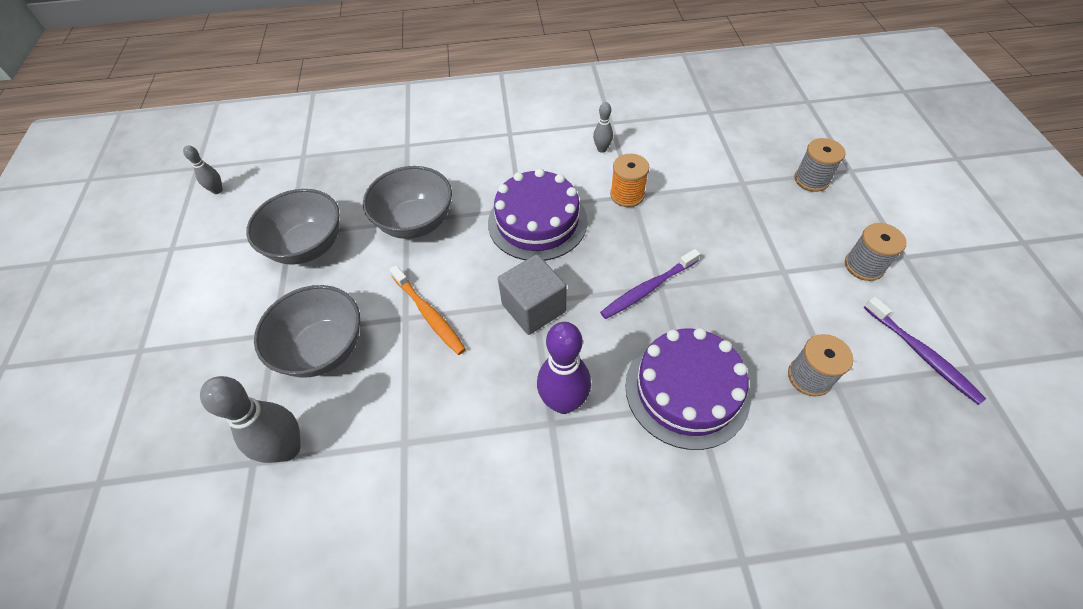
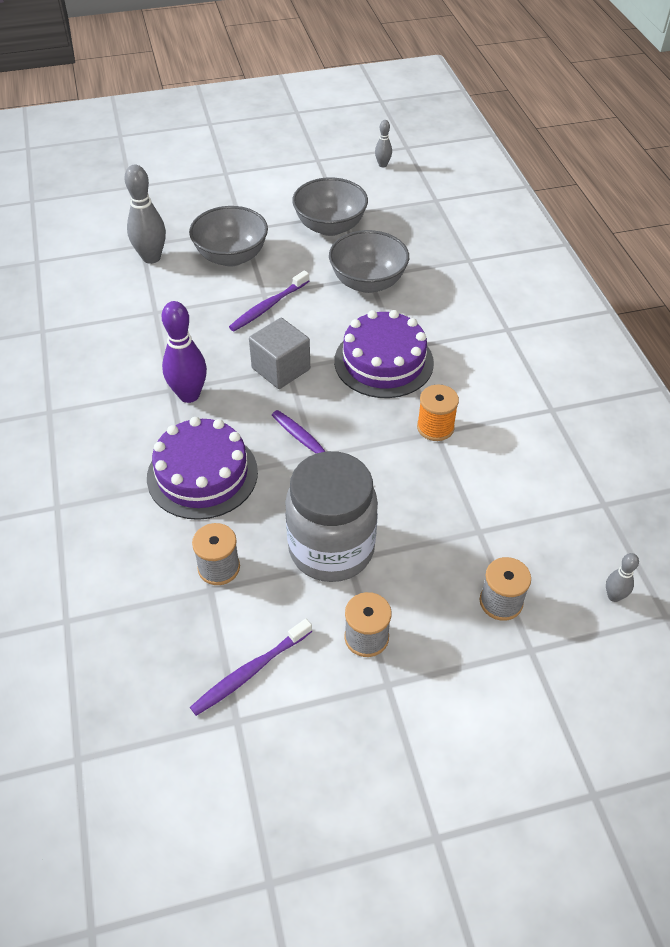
camera: 80 degrees right, 5 degrees down
(429, 314) = (268, 306): orange toothbrush -> purple toothbrush
(602, 149) = (503, 404): grey bowling pin -> grey bowling pin (614, 596)
(774, 282) = (331, 549): none -> grey jar

